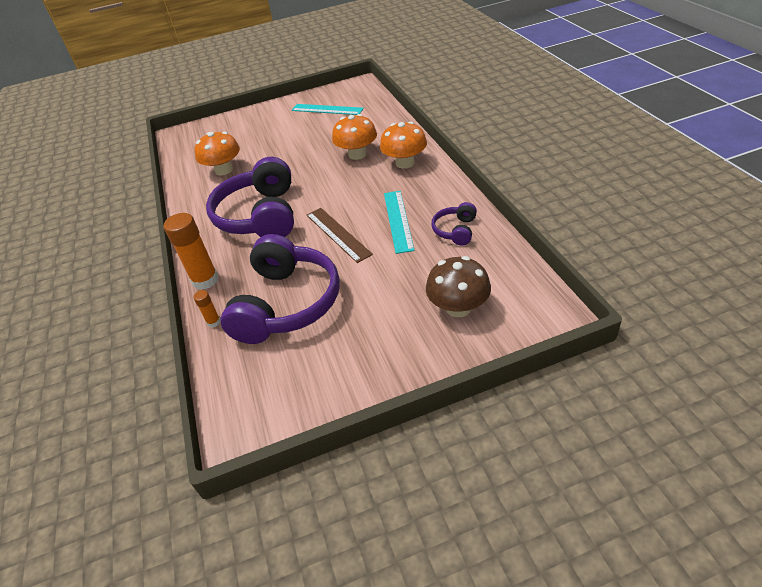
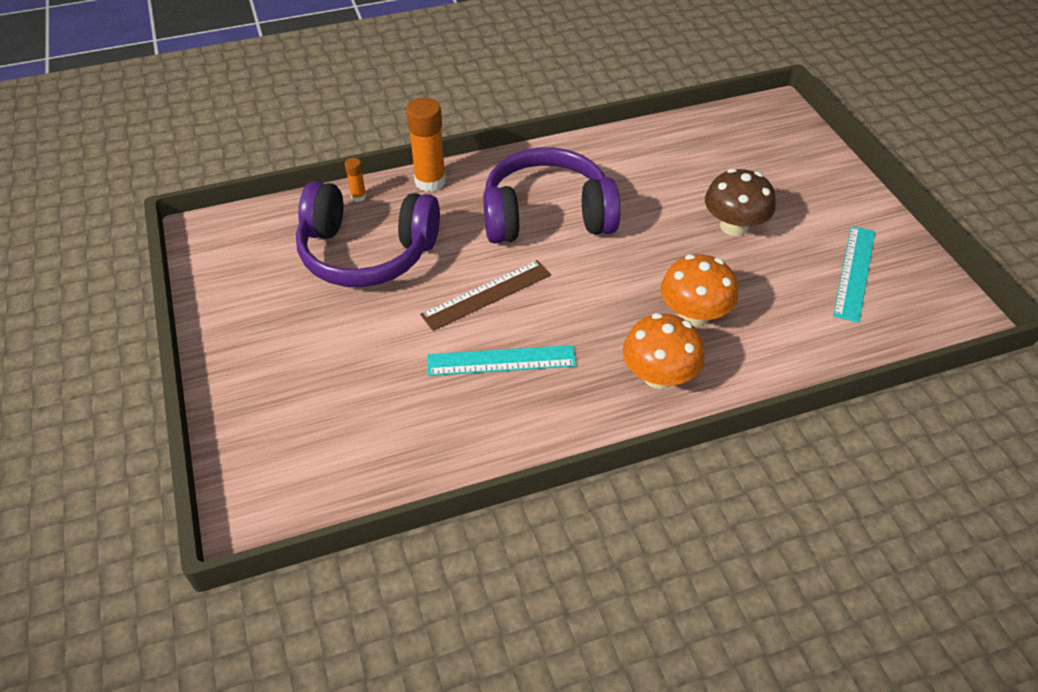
camera: 85 degrees right, 5 degrees up
(224, 170) = (668, 168): orange mushroom -> none
(455, 230) = (460, 427): purple headphones -> none
(458, 307) = (303, 414): brown mushroom -> brown mushroom (734, 226)

